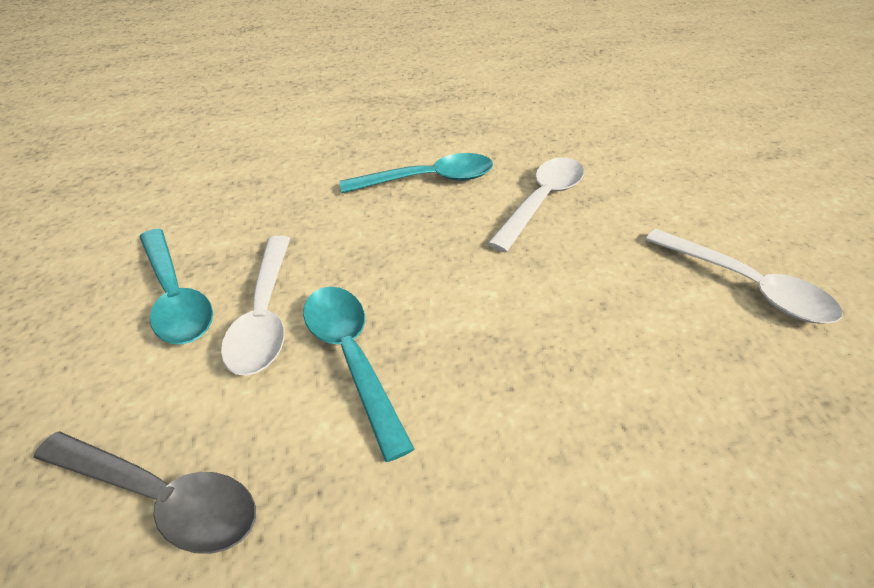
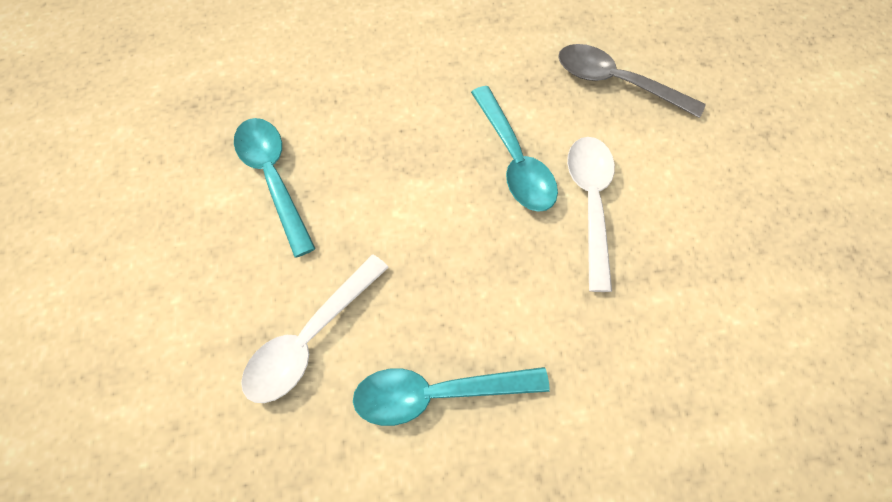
camera: 175 degrees left, 20 degrees up
(175, 297) = (675, 229): turquoise spoon -> turquoise spoon (273, 179)
(746, 286) = (172, 202): white spoon -> none

